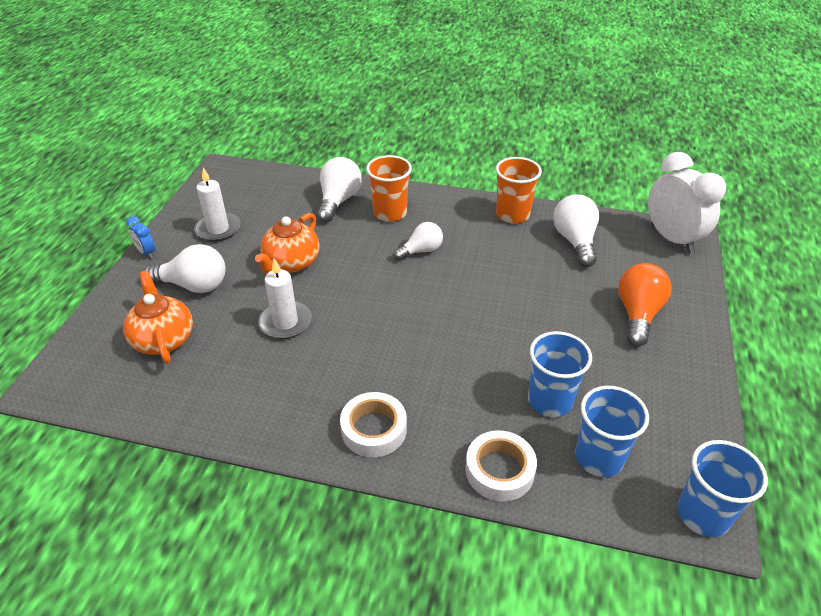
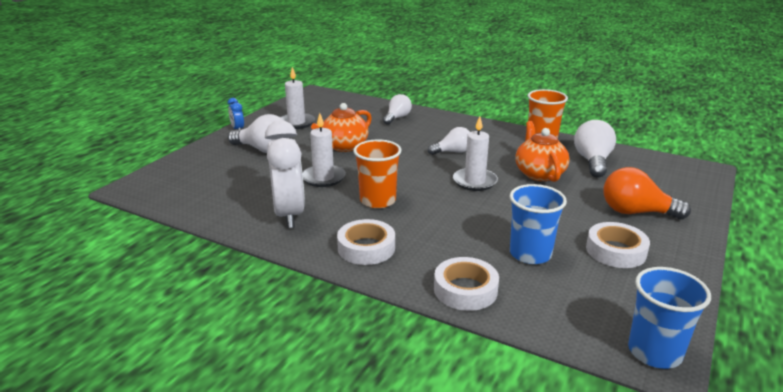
camera: 15 degrees right, 15 degrees down
(163, 339) = (226, 175): orange teapot -> orange teapot (539, 173)
(338, 201) = (397, 118): white light bulb -> white light bulb, size x0.66
(390, 213) = (436, 128): orange cup -> orange cup (378, 200)
(459, 296) = (474, 181): none -> white candle
(599, 457) = (562, 297): blue cup -> none
(632, 377) = (615, 251): none -> white tape
(637, 314) = (636, 212): orange light bulb -> orange light bulb turned 105 degrees counterclockwise
(672, 238) = (687, 170): white clock -> white clock (289, 214)

